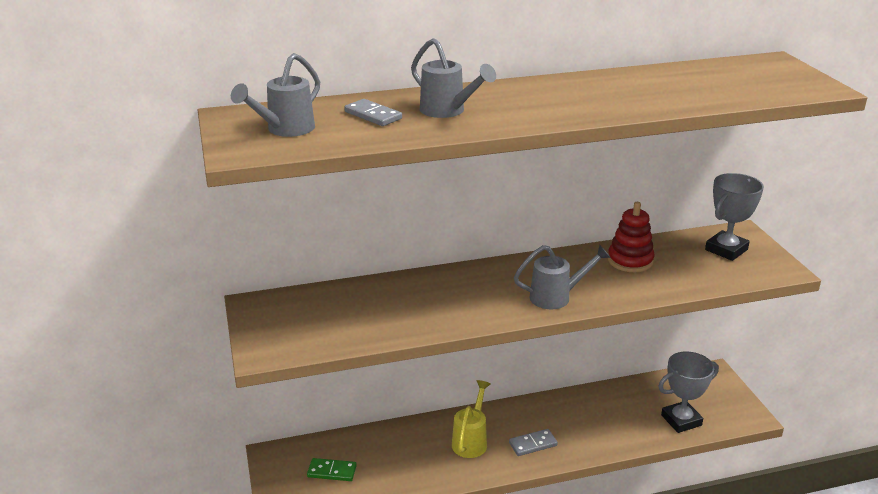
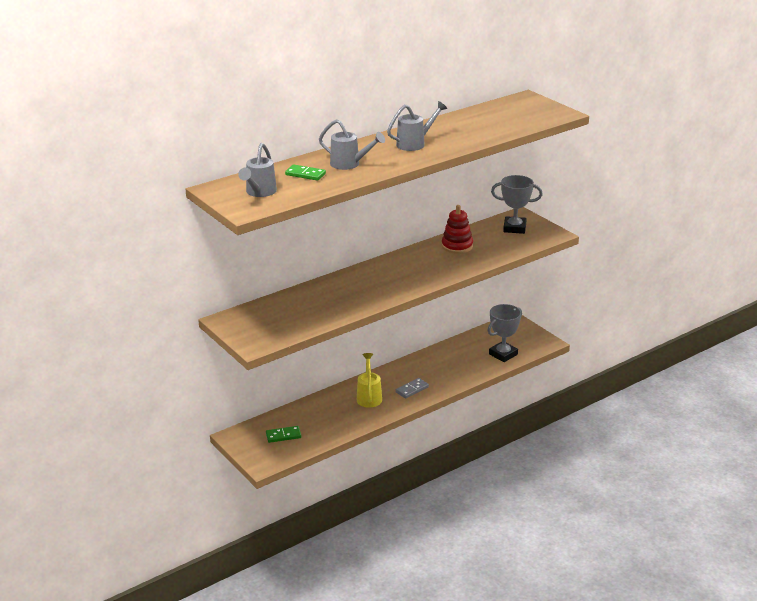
camera: 20 degrees left, 0 degrees up
(373, 115) = (305, 174): grey domino -> green domino
(557, 297) = (422, 277): grey watering can -> grey watering can (415, 143)
(726, 250) = (514, 228): grey trophy -> grey trophy turned 75 degrees clockwise

